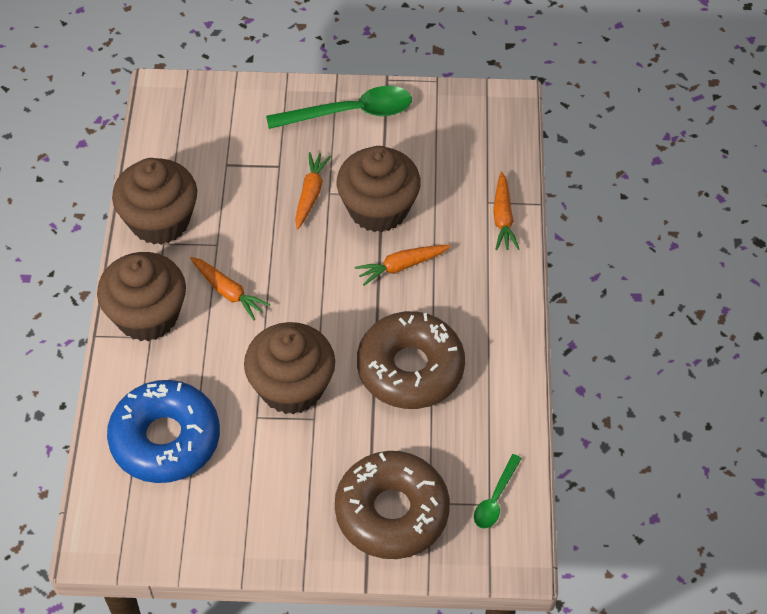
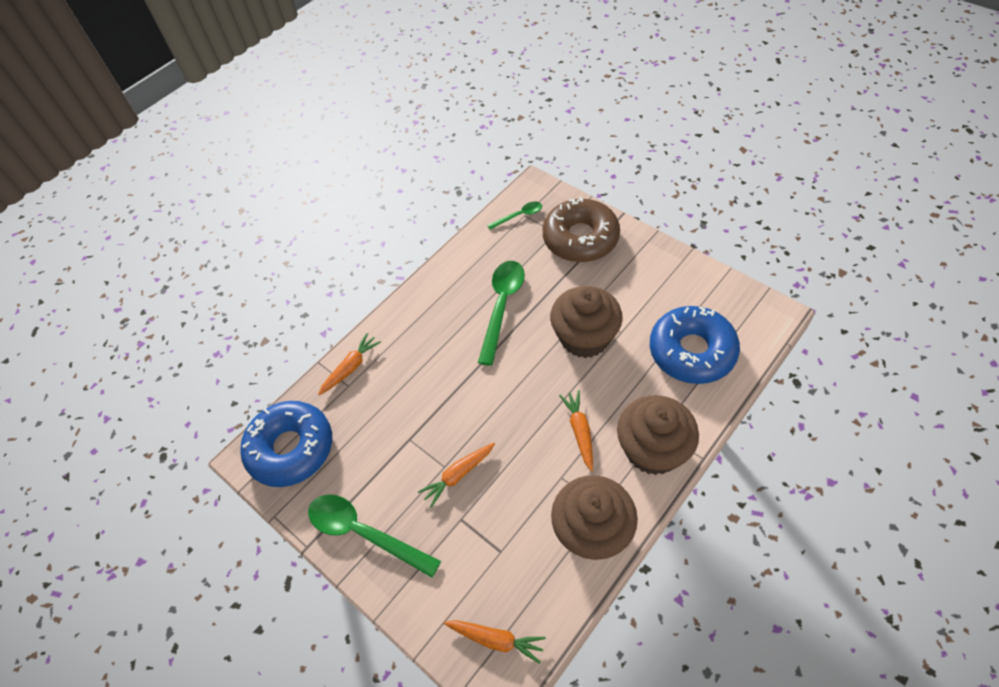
camera: 135 degrees left, 0 degrees up
(378, 209) = (422, 429): brown cupcake -> none
(402, 266) = (446, 375): orange carrot -> orange carrot (496, 639)
(410, 368) = (502, 306): brown donut -> green spoon
(479, 128) = (291, 448): none -> blue donut

